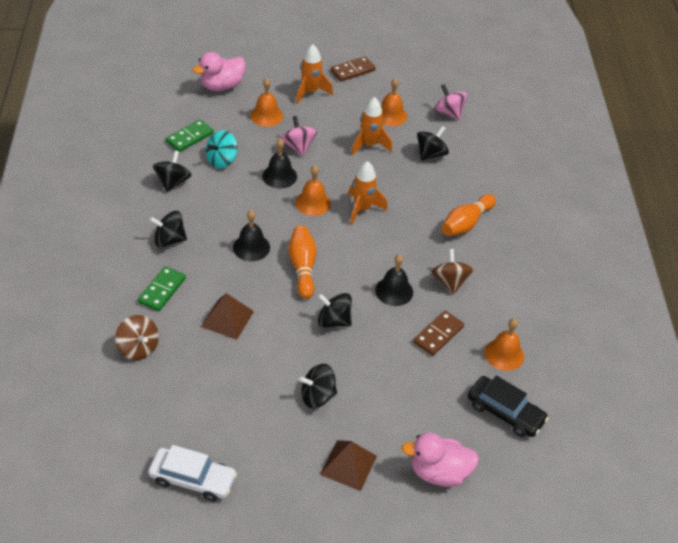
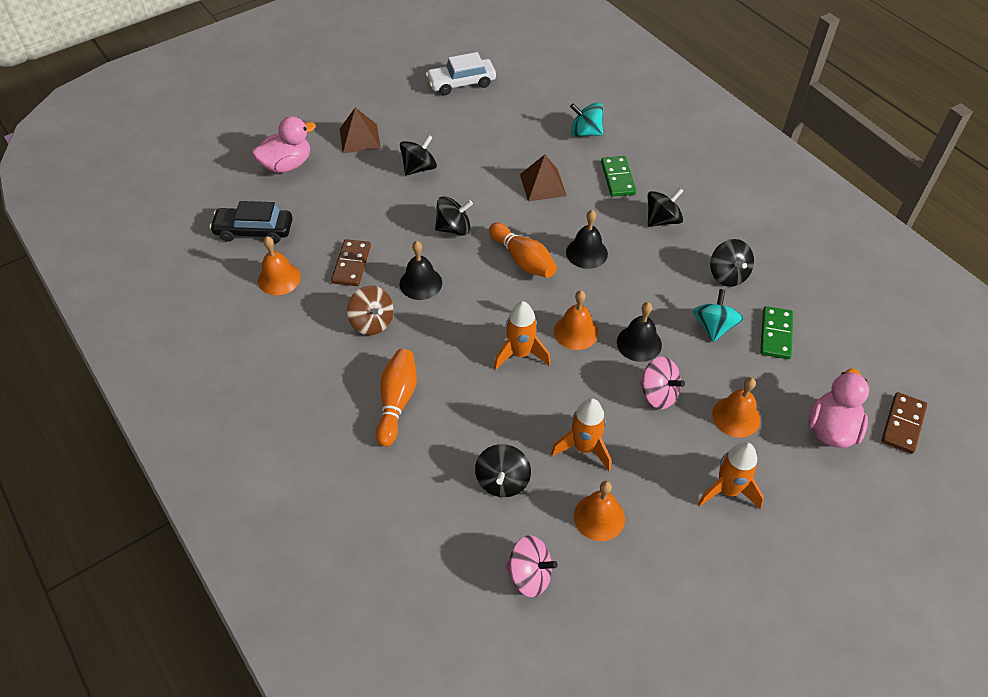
camera: 150 degrees right, 5 degrees up
(138, 348) = (585, 132): brown spinning top -> turquoise spinning top
(352, 70) = (716, 572): brown domino -> brown domino (903, 424)

